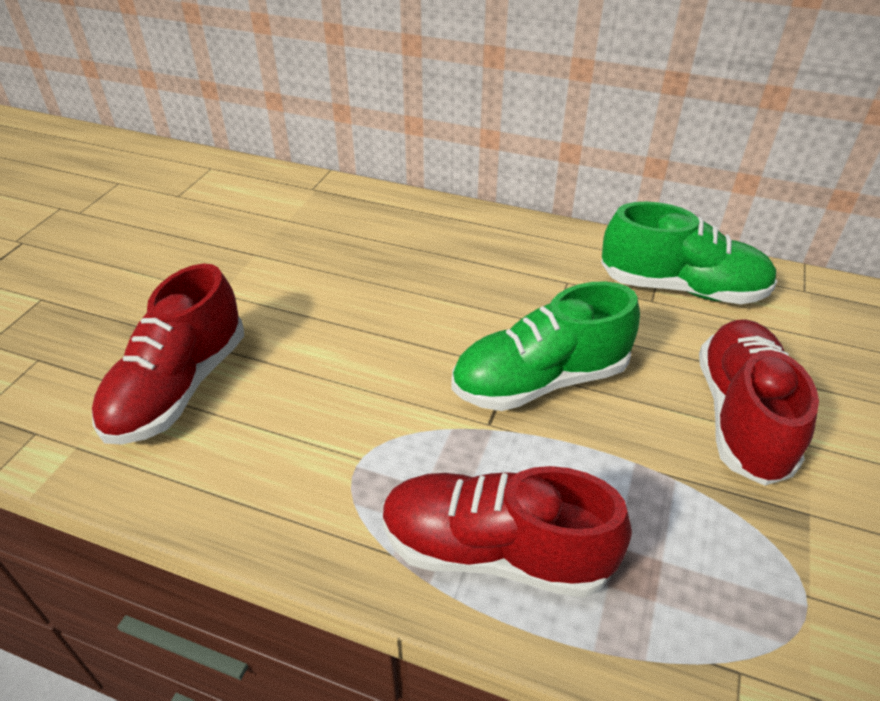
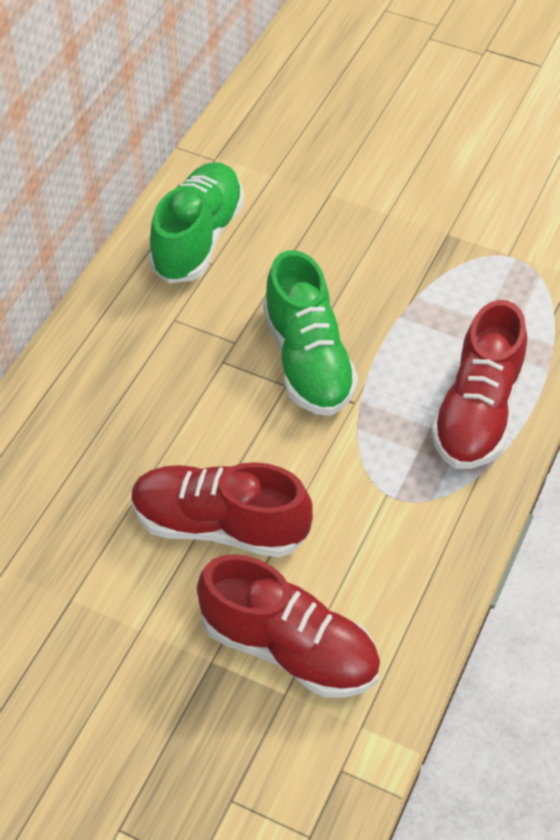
camera: 85 degrees left, 10 degrees up
(741, 416) = (358, 243): red shoe -> red shoe (220, 525)

